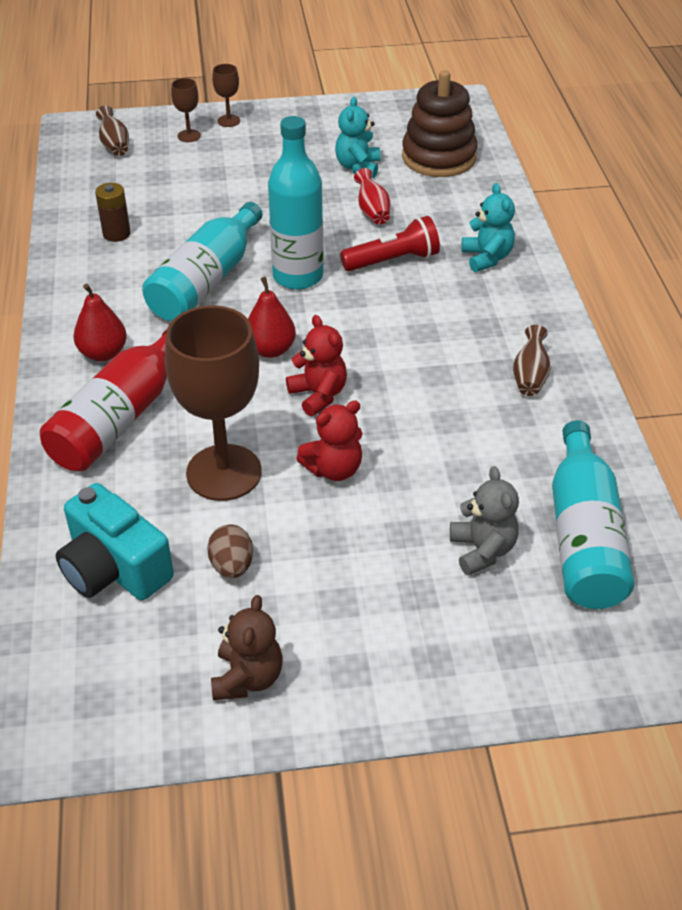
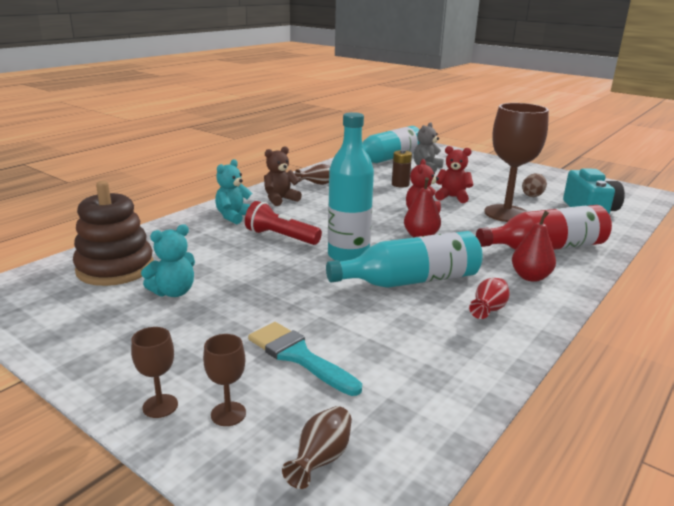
camera: 135 degrees left, 20 degrees down
(116, 234) = (440, 347): brown battery -> brown battery (400, 184)
(199, 178) = (298, 356): none -> turquoise brush
(247, 678) = (553, 179): brown teddy bear -> brown teddy bear (280, 199)
(372, 211) = (233, 263): red vase -> red vase (488, 310)

